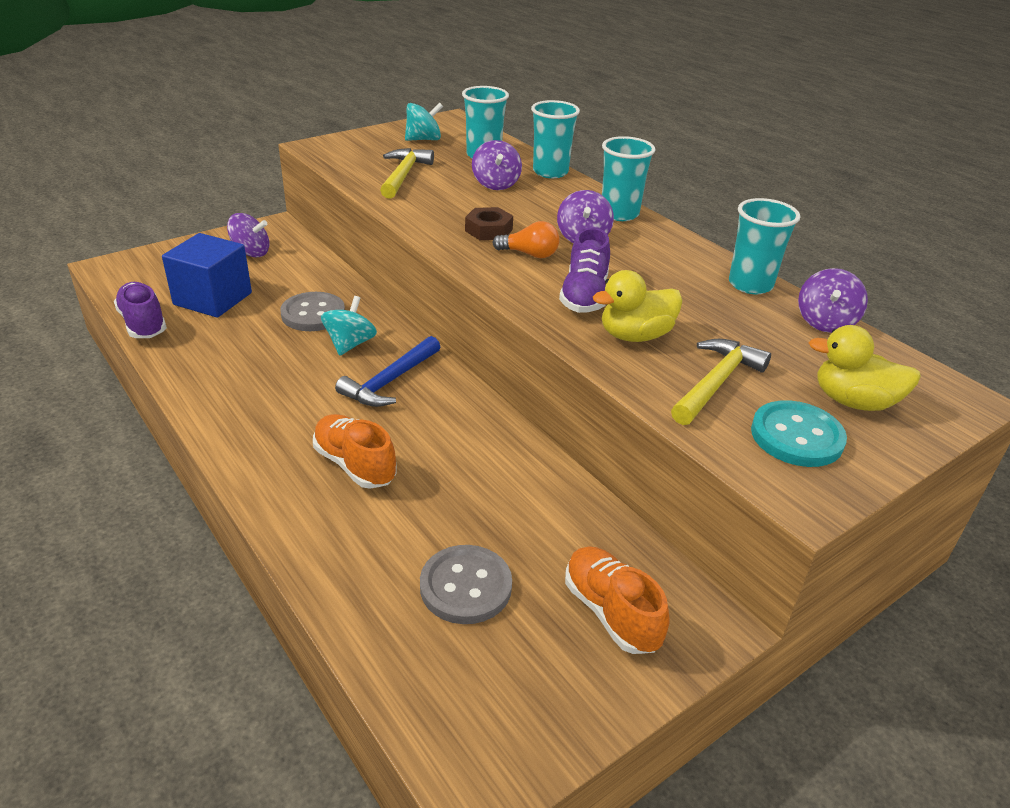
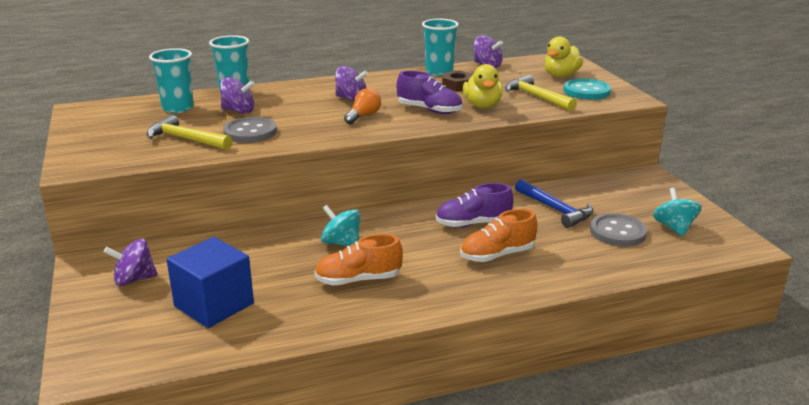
camera: 70 degrees left, 10 degrees down
(143, 324) = (234, 347): purple shoe -> purple shoe (473, 224)
(251, 252) = (134, 279): purple spinning top -> purple spinning top turned 135 degrees counterclockwise
(313, 314) = (282, 255): grey button -> grey button (250, 132)
(390, 381) = (403, 232): blue hammer -> blue hammer (555, 209)
(423, 139) = (114, 124): turquoise spinning top -> turquoise spinning top (674, 228)
(488, 230) = (317, 123): brown nut -> brown nut (457, 86)
(611, 612) = (640, 197): orange shoe -> orange shoe (358, 280)
(619, 214) = (323, 84): turquoise cup -> none

